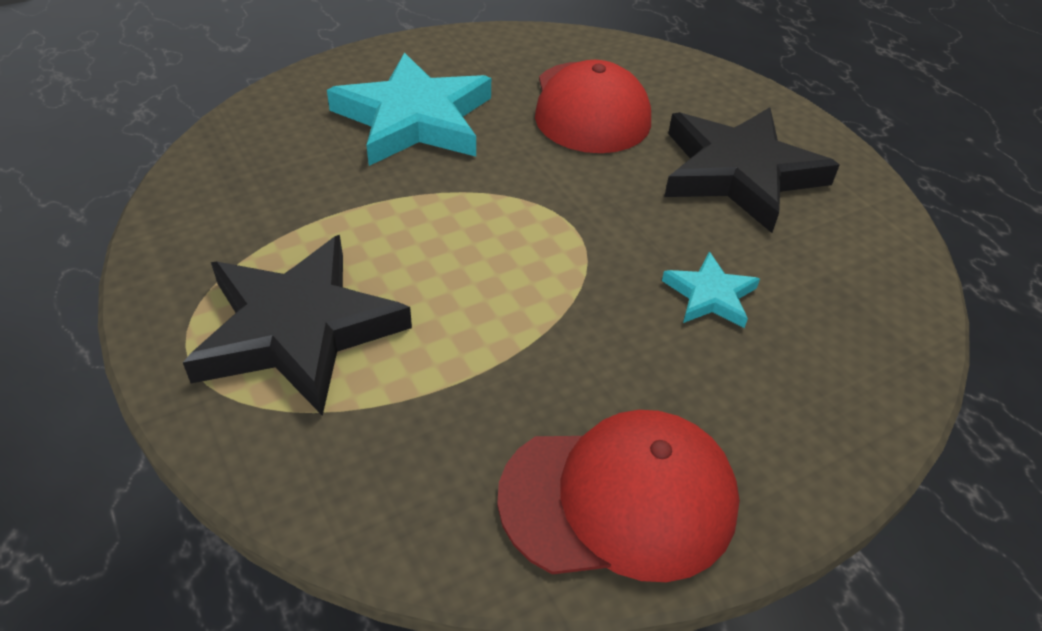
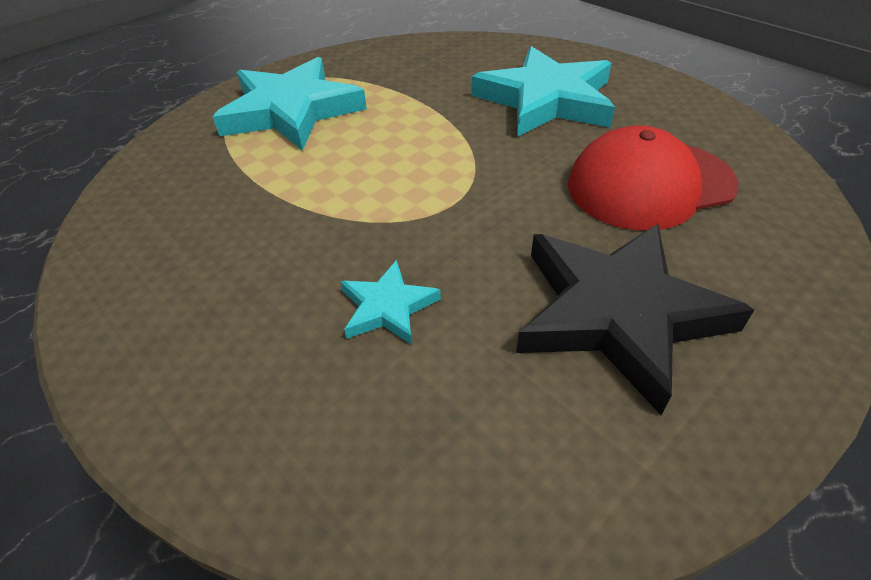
camera: 80 degrees right, 0 degrees up
(298, 329) = (291, 110): black star -> turquoise star
(619, 499) = (139, 276): red cap -> none

